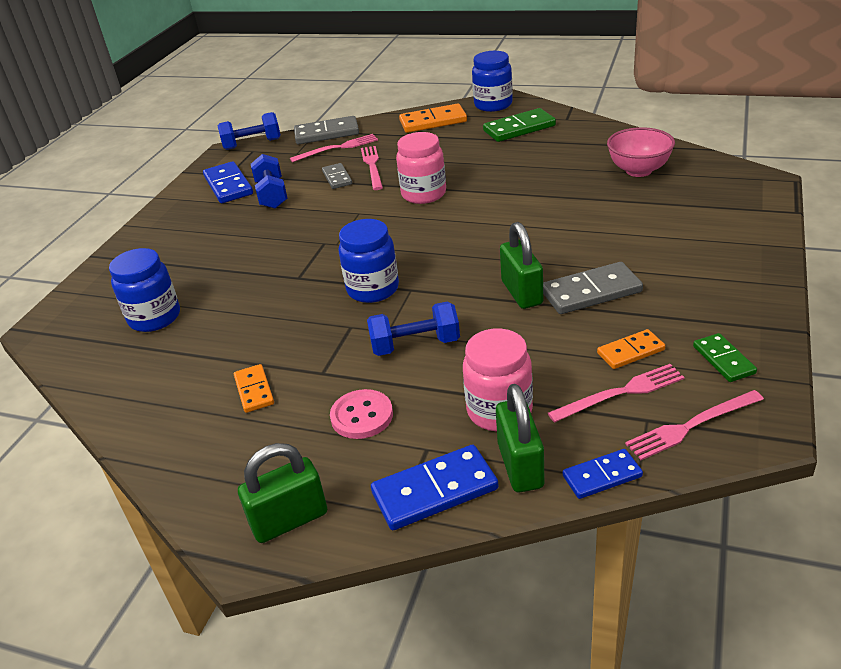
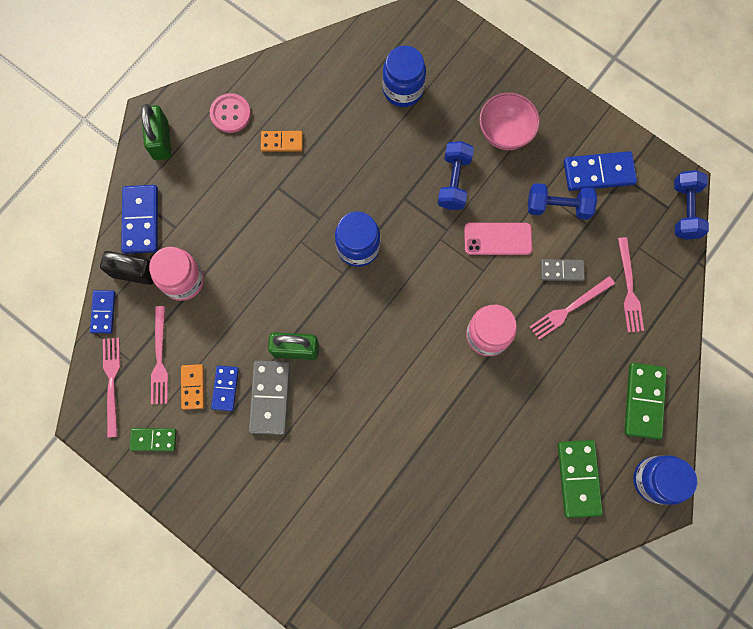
camera: 105 degrees right, 40 degrees up
(320, 214) = (497, 239): none -> pink phone
(326, 133) = (672, 287): grey domino -> none
(362, 416) = (222, 200): pink button -> pink button (230, 114)
(372, 166) = (569, 309): pink fork -> pink fork turned 135 degrees clockwise
(415, 345) = (275, 254): blue dumbbell -> blue dumbbell (454, 181)
(433, 121) = (644, 401): orange domino -> green domino
(520, 465) = (134, 273): green padlock -> black padlock
(609, 326) = (225, 388): none -> blue domino
(638, 170) = (428, 540): pink bowl -> pink bowl (505, 132)

